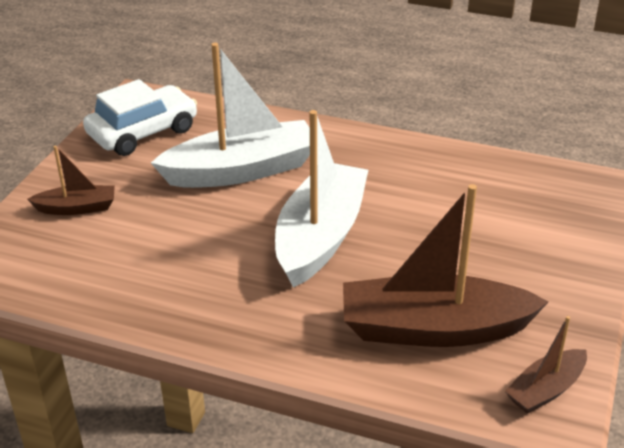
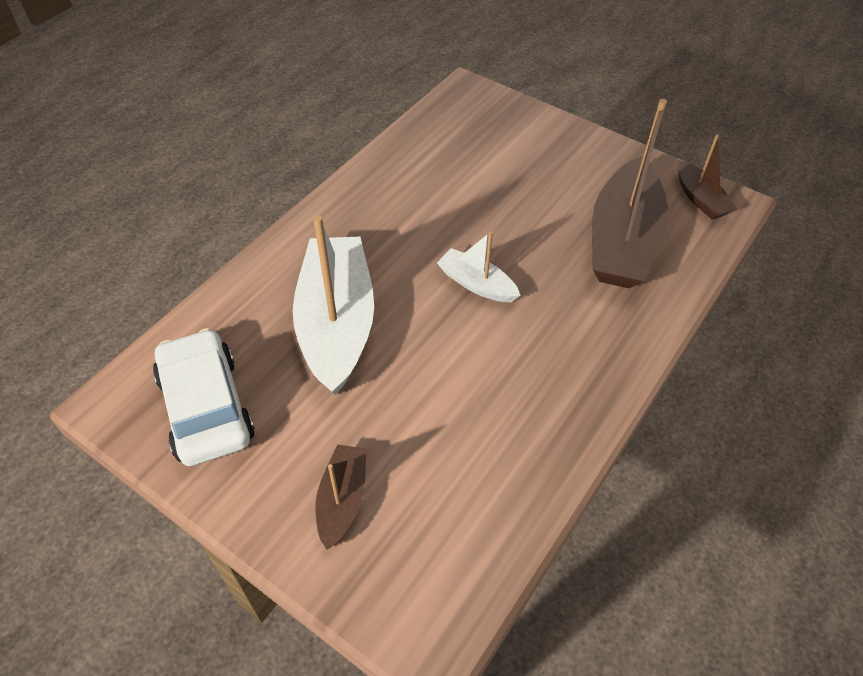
camera: 75 degrees left, 15 degrees up
(320, 237) = (477, 284): white boat -> white boat, size x0.50

